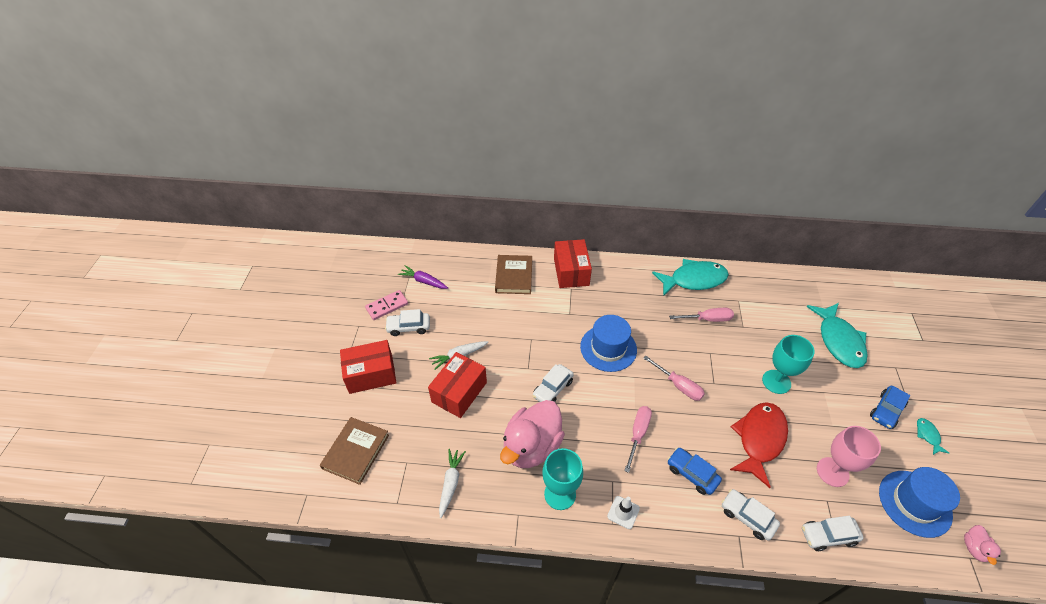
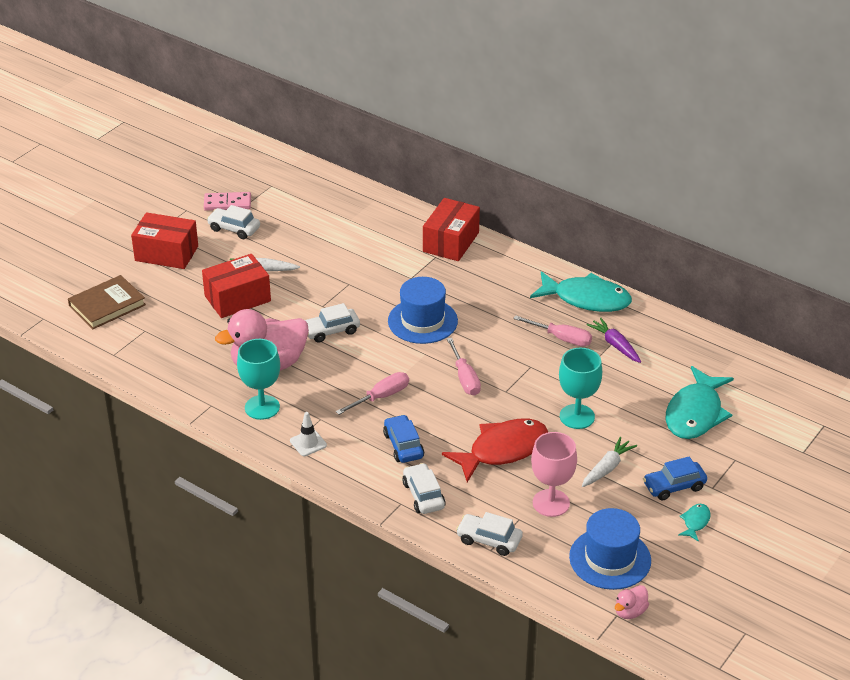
camera: 30 degrees right, 10 degrees down
(423, 281) = (283, 195): purple carrot -> purple carrot (615, 345)
(451, 483) = (171, 360): white carrot -> white carrot (607, 468)
(514, 276) = (383, 224): brown book -> none

